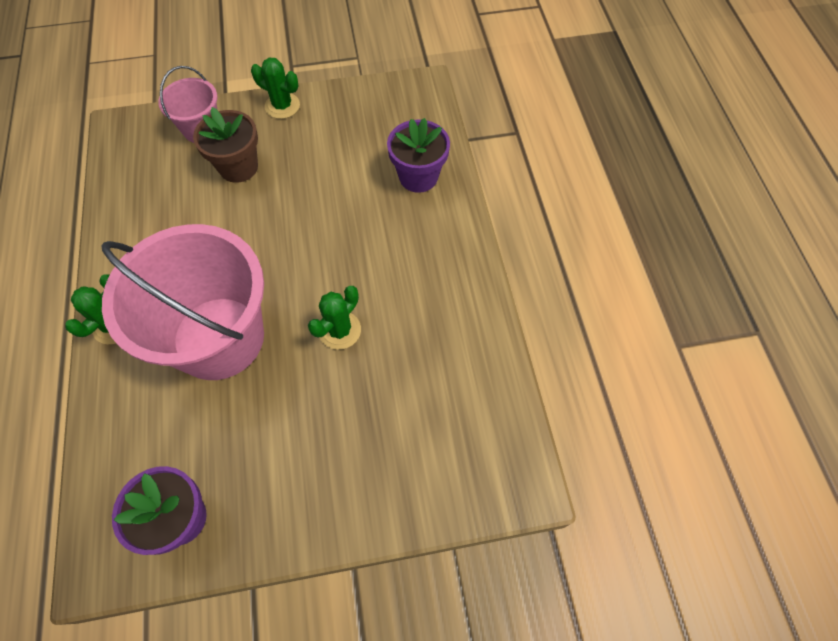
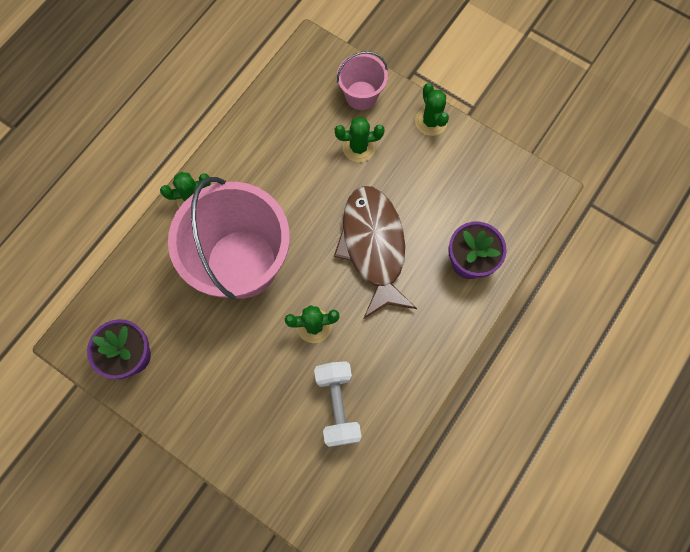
camera: 45 degrees right, 10 degrees up
(238, 167) = (358, 147): brown flower pot -> green cactus
(329, 228) = (374, 247): none -> brown fish
(427, 374) = (337, 405): none -> white dumbbell

